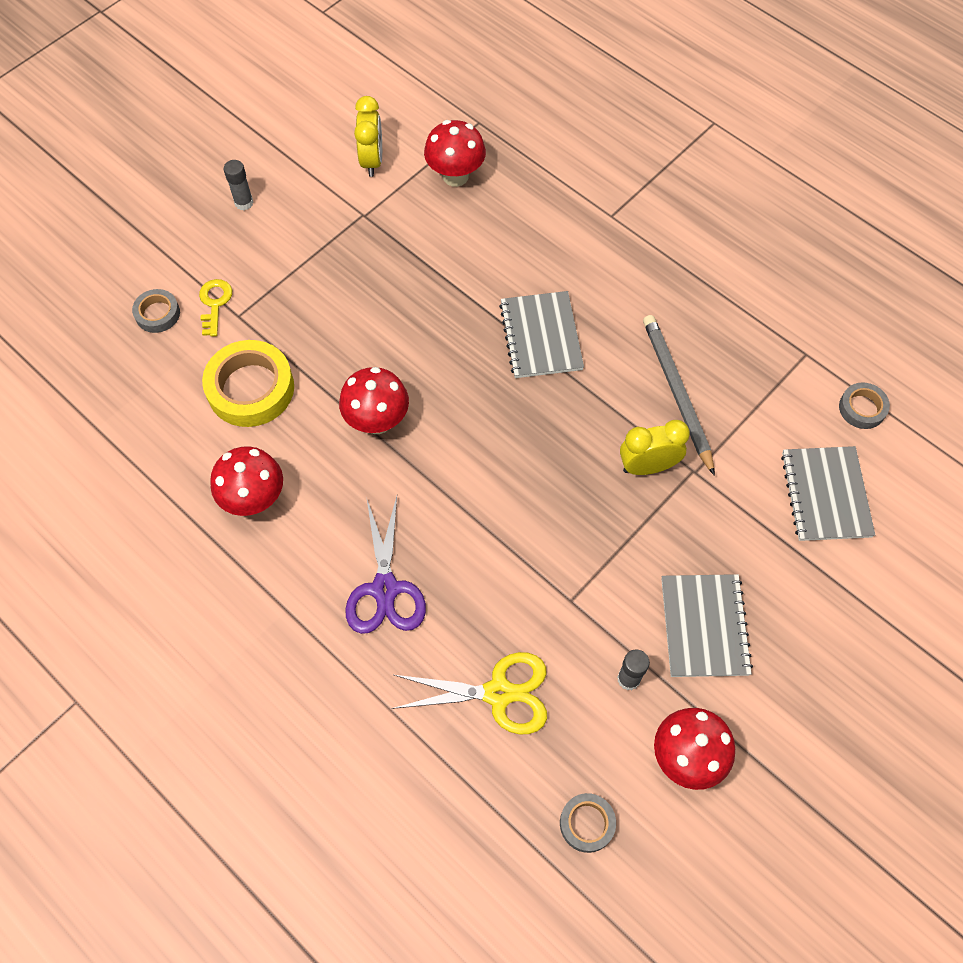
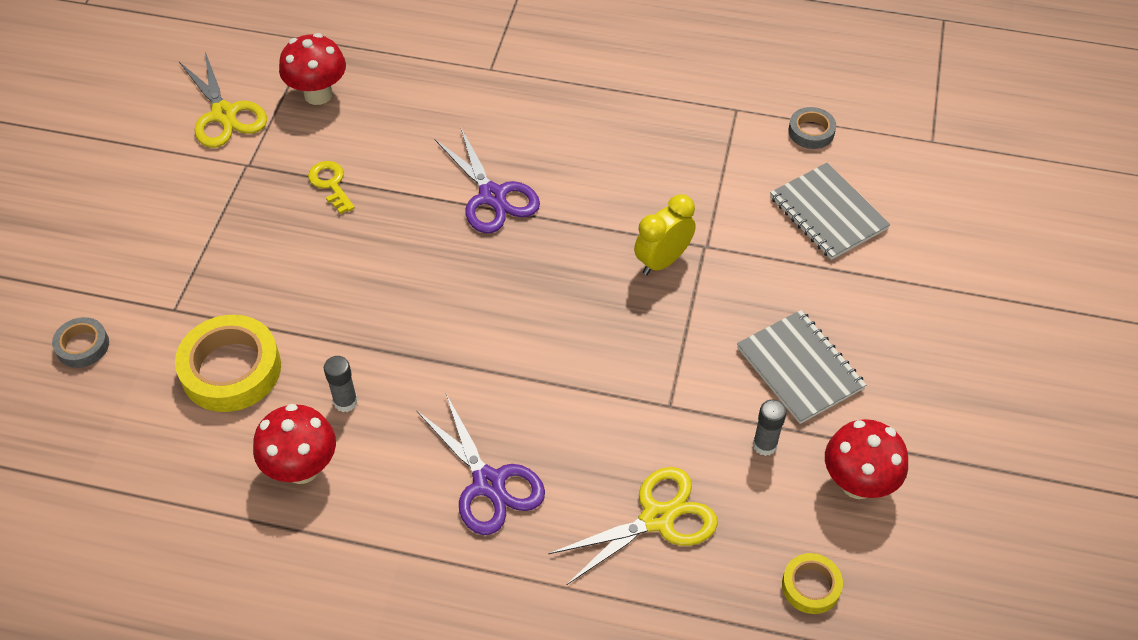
camera: 30 degrees left, 10 degrees down
(214, 303) = (140, 309): yellow key -> yellow key (330, 184)
(244, 203) = (112, 205): grey glue stick -> grey glue stick (345, 402)
(372, 161) = (224, 114): yellow clock -> yellow scissors
(377, 421) = (382, 339): red mushroom -> none
(541, 336) = (492, 196): grey notebook -> purple scissors
(587, 823) = (811, 586): grey tape -> yellow tape
(676, 393) = (647, 189): grey pencil -> none

